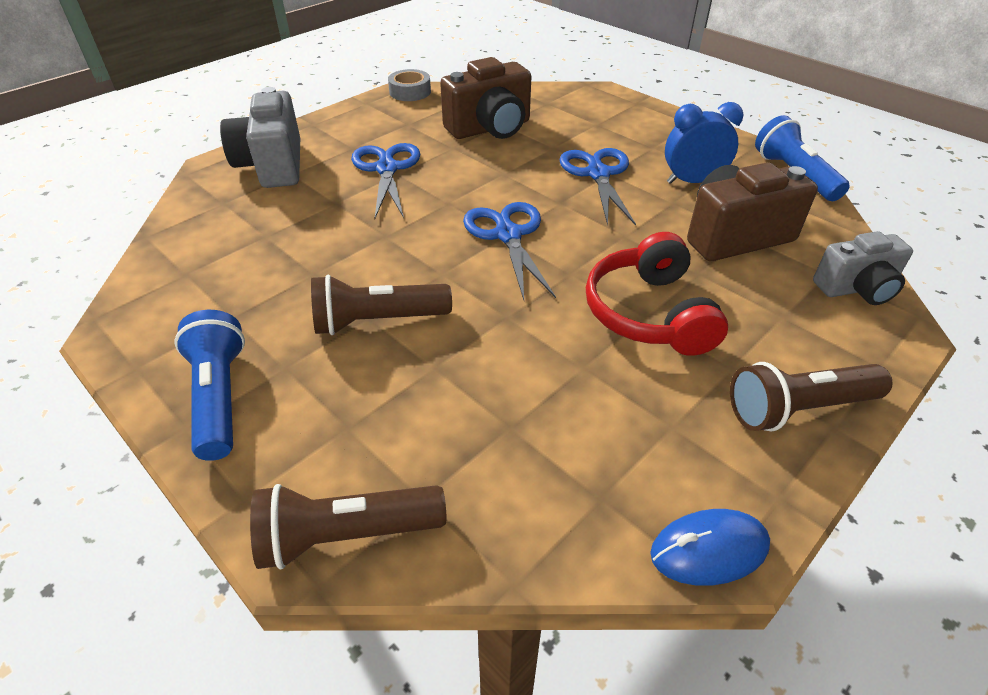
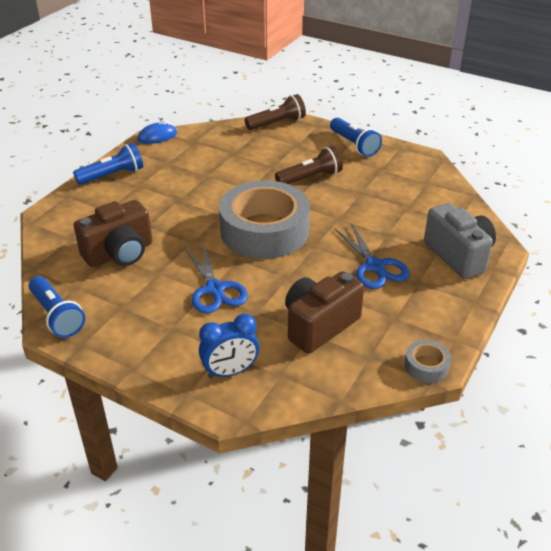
camera: 165 degrees right, 5 degrees down
(508, 235) = (264, 230): blue scissors -> grey tape
(649, 313) = (176, 201): red headphones -> none
(692, 181) = (141, 294): blue clock -> blue clock (230, 372)
(797, 409) = (113, 175): brown flashlight -> blue flashlight
(856, 289) = (57, 231): grey camera -> none

